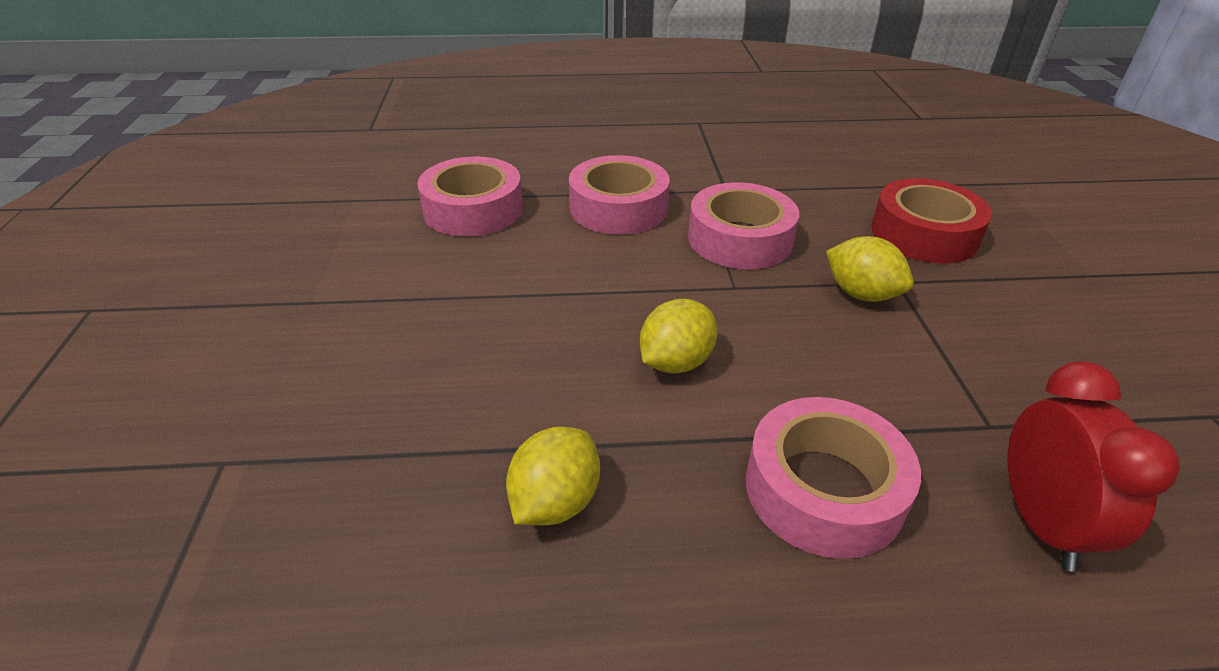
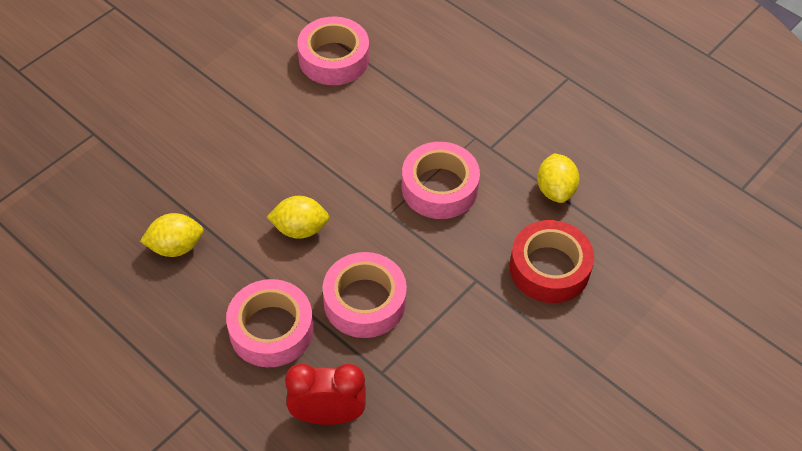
camera: 45 degrees right, 15 degrees up
(618, 208) = (409, 115): pink tape -> pink tape (364, 301)
(861, 294) = (443, 270): yellow lemon -> yellow lemon (555, 190)
(1041, 523) = (327, 415): red clock -> red clock turned 135 degrees counterclockwise

